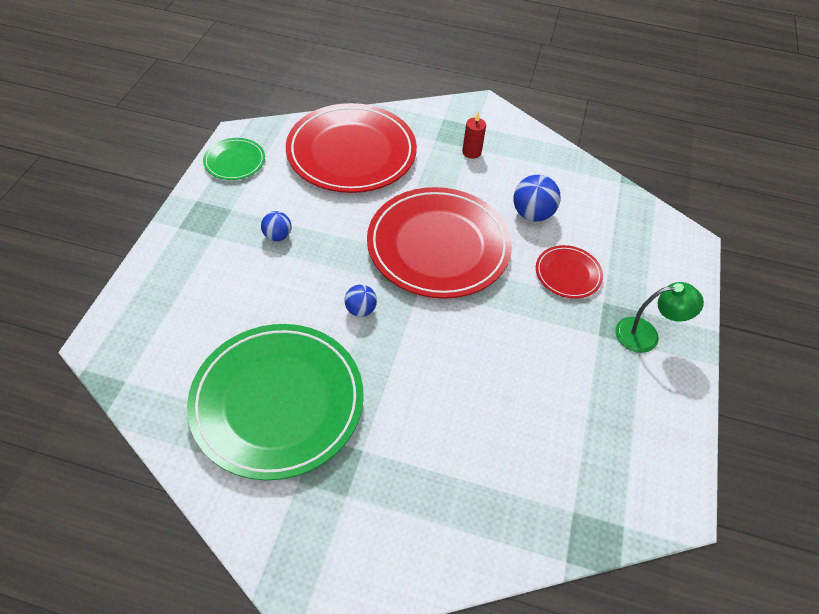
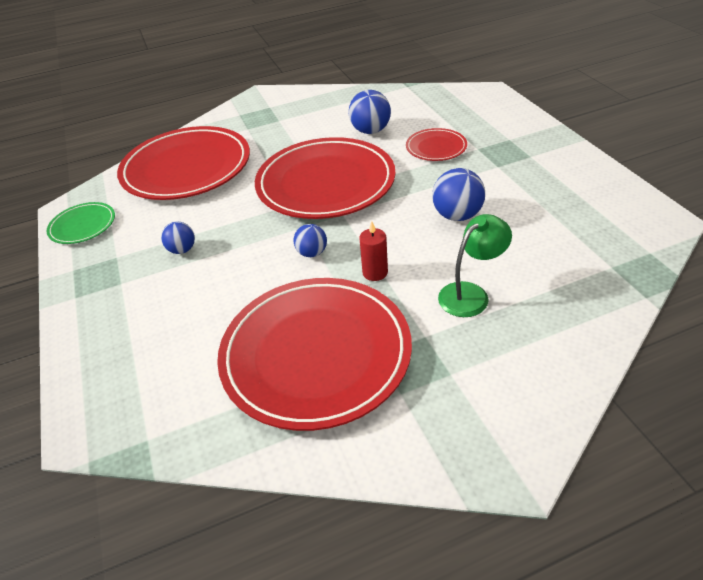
camera: 30 degrees left, 10 degrees down
(278, 402) = (316, 354): green plate -> red plate
(471, 152) = (284, 121): red candle -> red candle (375, 272)
(506, 360) = (457, 215): none -> blue ball
(646, 335) = (526, 149): green lamp -> green lamp (471, 294)

